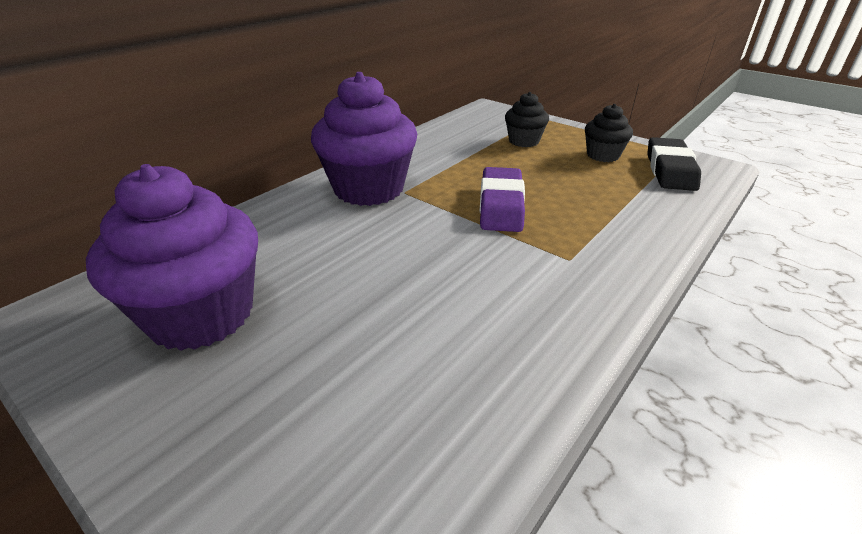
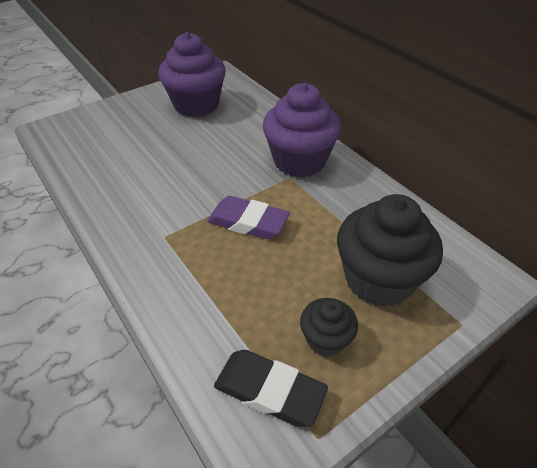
camera: 105 degrees right, 10 degrees up
(524, 141) = (378, 279): black cupcake -> black cupcake, size x1.93

